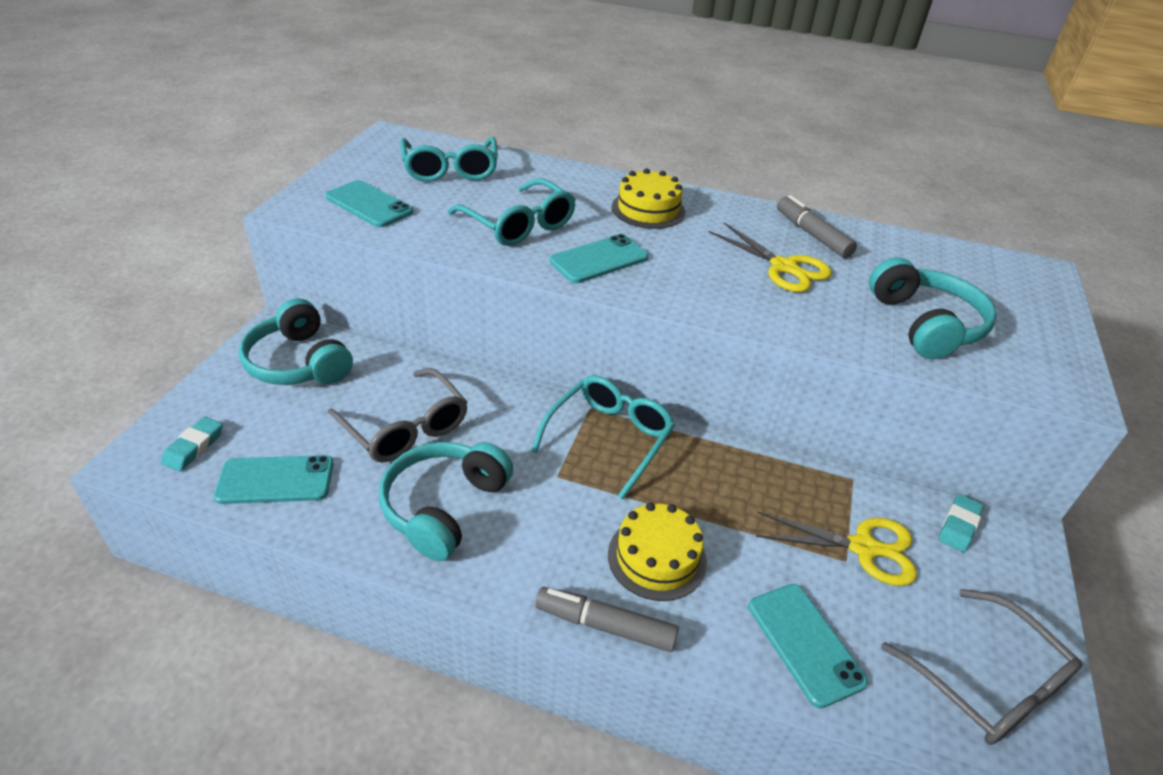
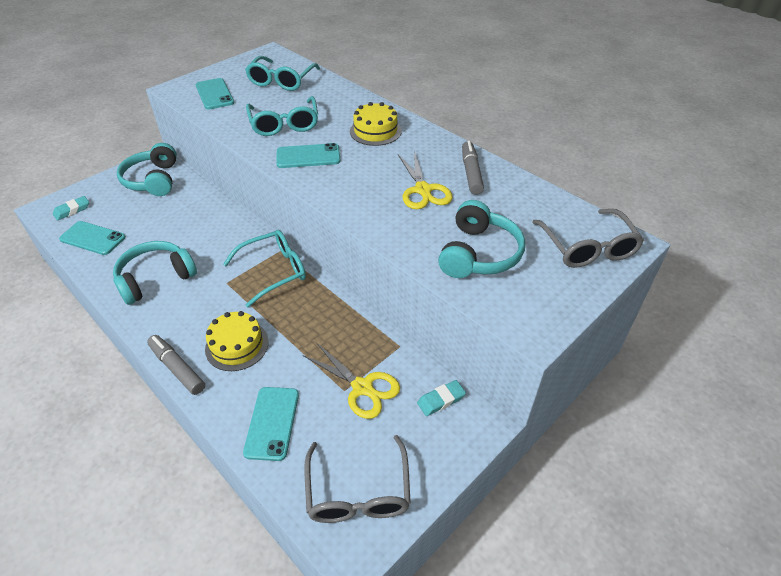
camera: 30 degrees right, 5 degrees up
(406, 428) = (173, 231): grey glasses -> grey glasses (587, 247)

